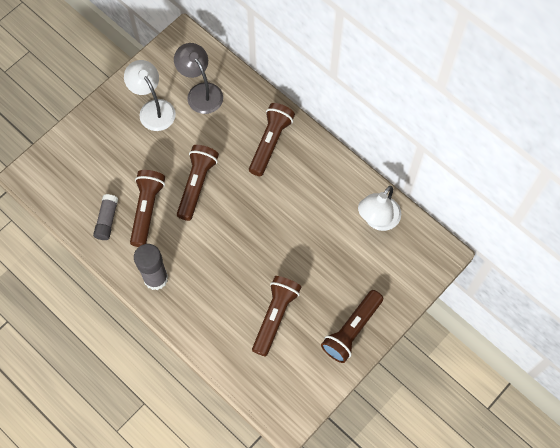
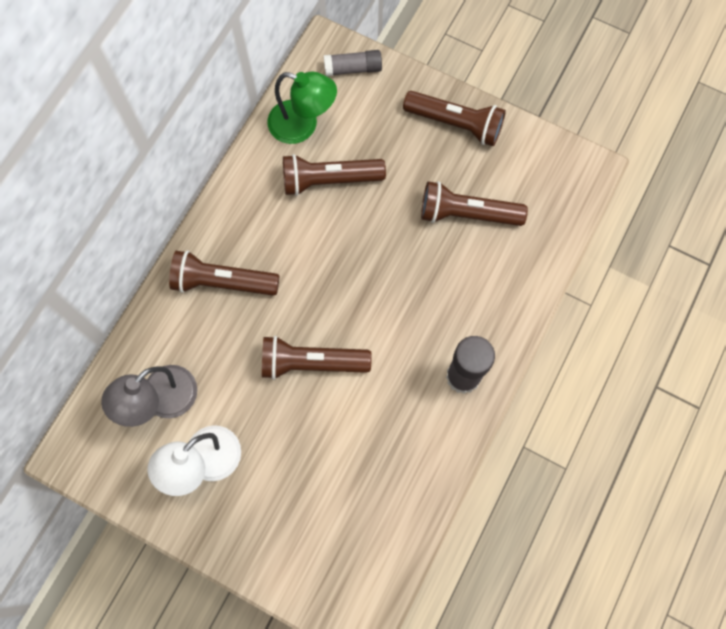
camera: 105 degrees left, 5 degrees up
(107, 220) = (399, 472): grey glue stick -> grey glue stick (353, 69)
(147, 210) = (368, 420): brown flashlight -> brown flashlight (329, 180)
(377, 220) = (302, 125): white lamp -> green lamp

